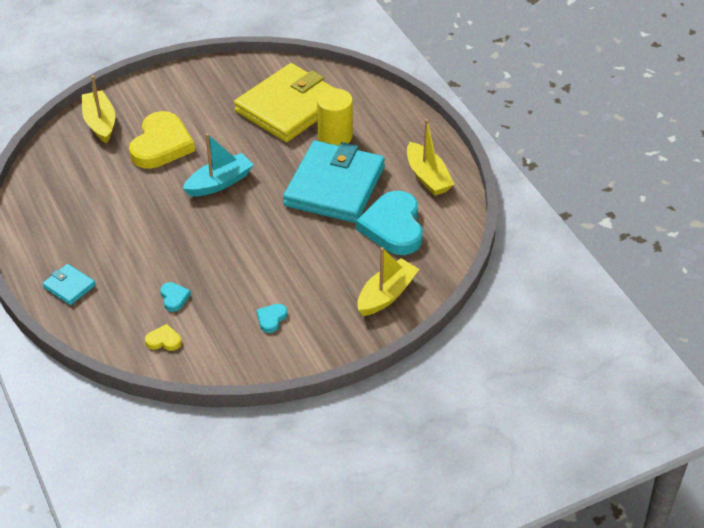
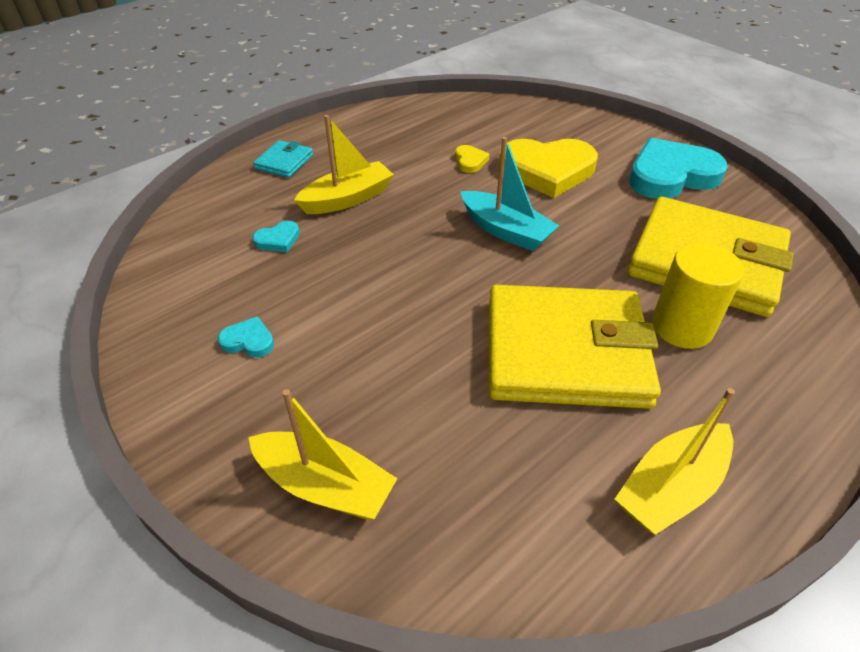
camera: 75 degrees right, 0 degrees up
(100, 123) = (554, 123): yellow boat -> yellow boat (347, 199)
(164, 340) = (201, 248): yellow heart -> yellow heart (470, 161)
(335, 186) = (565, 352): turquoise wallet -> yellow wallet
(393, 227) = (505, 458): turquoise heart -> turquoise heart (671, 175)

